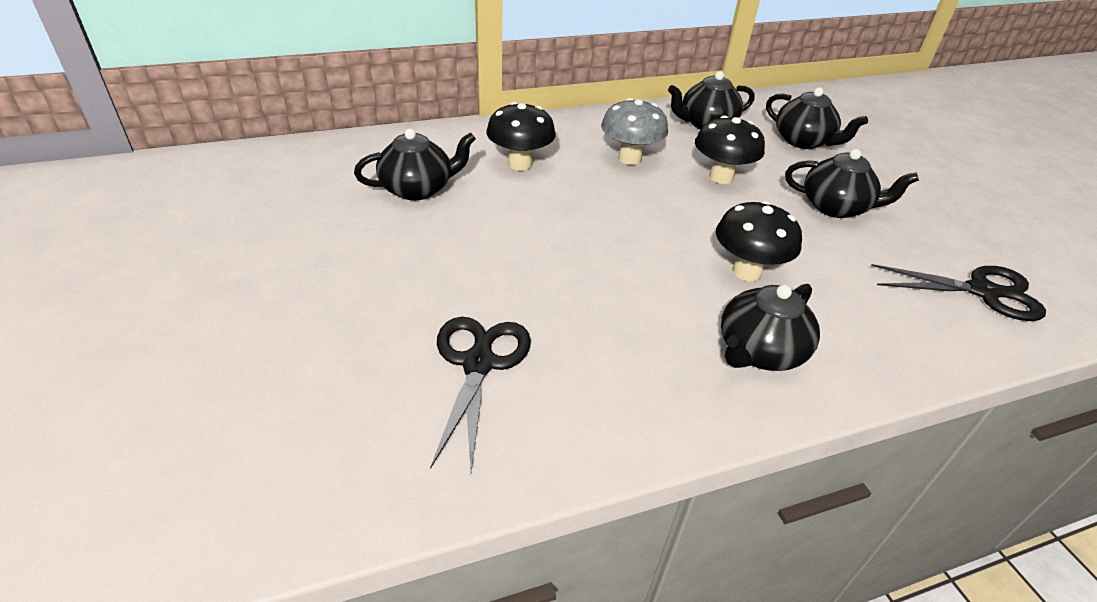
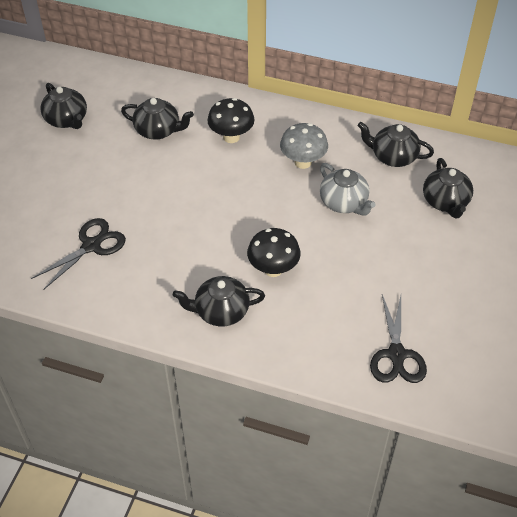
camera: 40 degrees right, 10 degrees up
(721, 177) = (344, 203): black mushroom -> grey teapot
(835, 207) = (389, 259): black teapot -> black teapot (67, 120)
(982, 292) = (396, 354): black scissors -> black scissors turned 45 degrees clockwise

